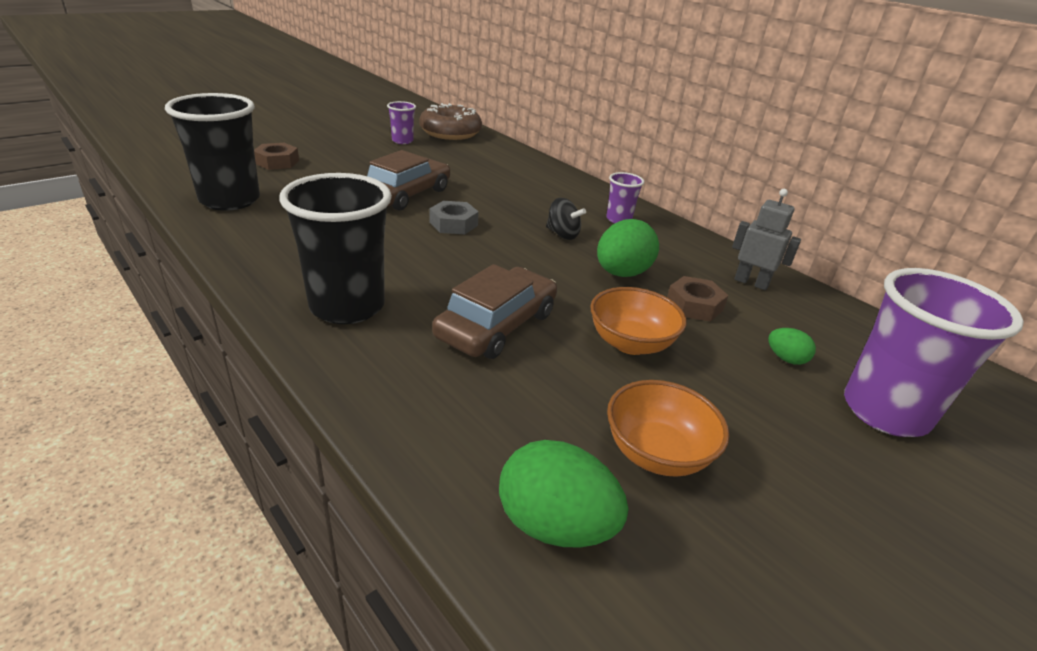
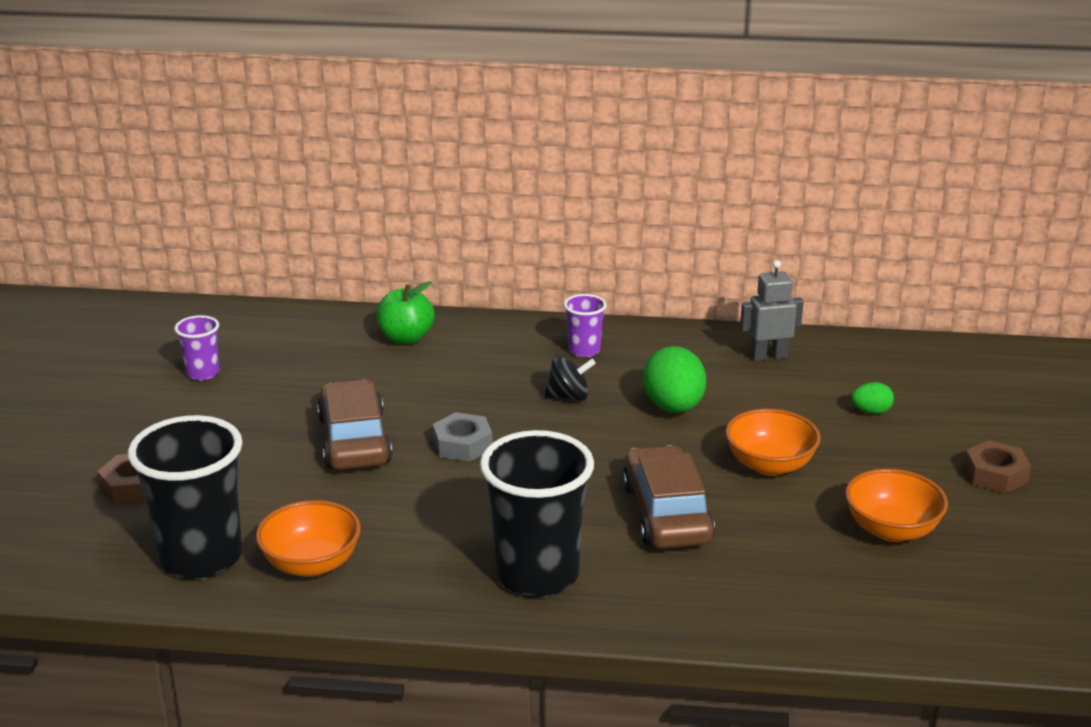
camera: 40 degrees left, 5 degrees down
(262, 230) = (311, 564): none -> orange bowl
(450, 132) = (229, 329): brown donut -> none
(526, 170) = (406, 338): none -> green apple
(555, 525) = (903, 607): green egg -> none
(694, 305) = (762, 404): brown nut -> brown nut (995, 474)
(885, 411) = (964, 414): purple cup -> none

